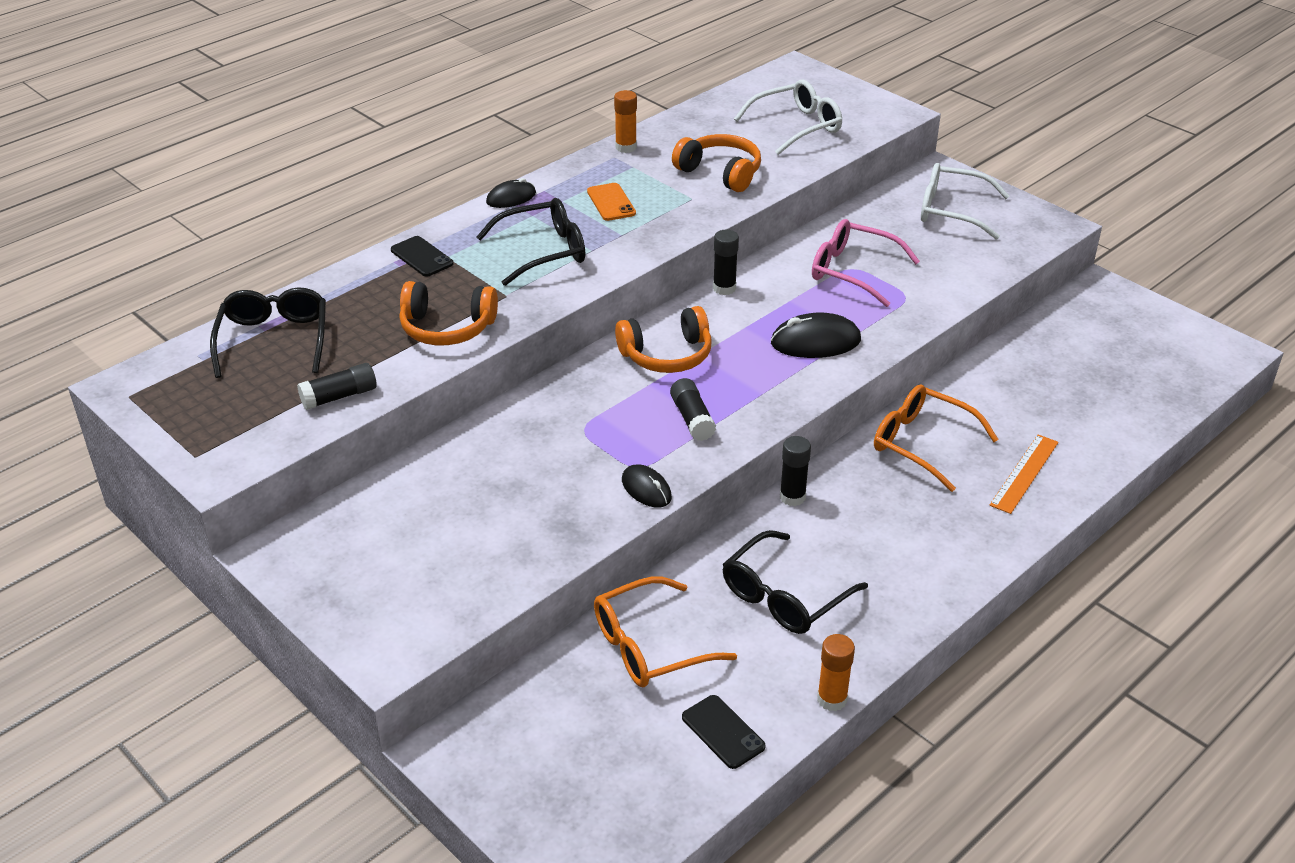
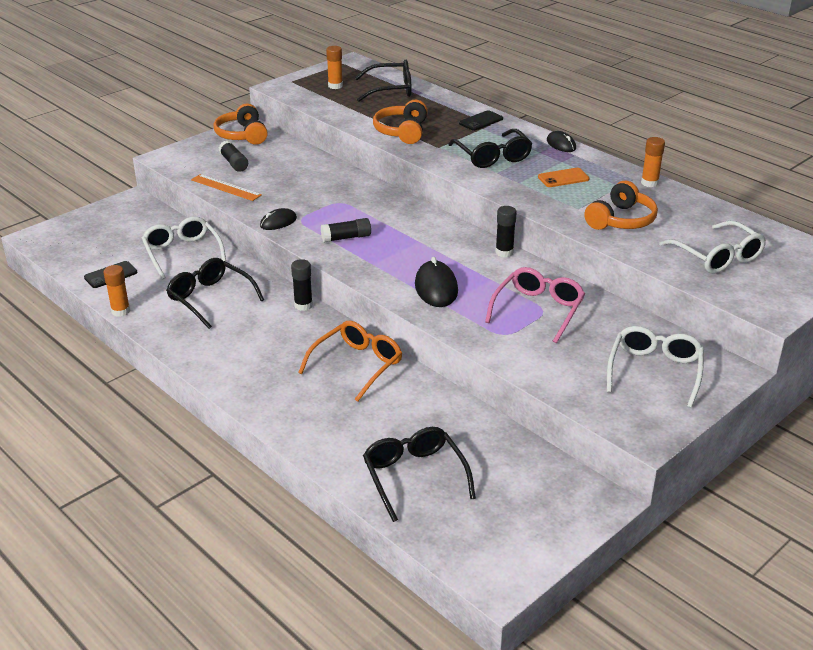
camera: 90 degrees right, 5 degrees down
(237, 401) = (335, 86): none -> orange glue stick
(339, 396) = (336, 108): black glue stick -> black glue stick (234, 163)
(649, 646) = (182, 253): orange glasses -> white glasses
(667, 355) = (418, 229): orange headphones -> orange headphones (242, 135)
(1024, 473) = (317, 413): orange ruler -> orange ruler (226, 187)
(1109, 399) = (414, 476): none -> black glasses

